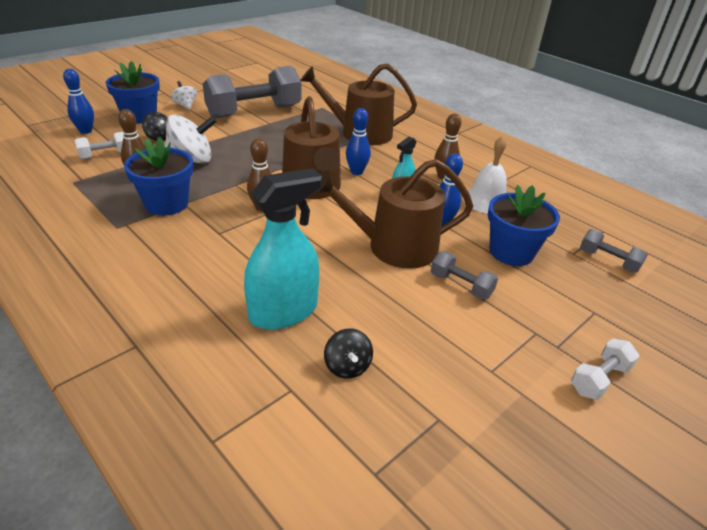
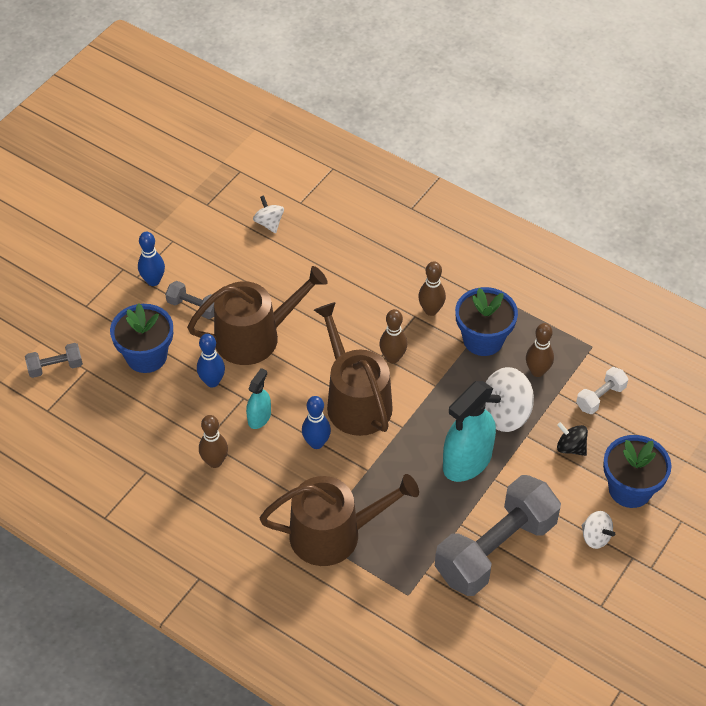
camera: 170 degrees right, 15 degrees up
(85, 131) = (662, 436): blue bowling pin -> blue bowling pin (153, 281)
(198, 234) = (431, 310): none -> brown bowling pin
(283, 312) = (326, 252): turquoise spray bottle -> turquoise spray bottle (467, 461)
(347, 366) = (269, 223): black spinning top -> white spinning top
(486, 200) = (166, 428): white bell -> none
(599, 379) = (98, 250): white dumbbell -> none
(608, 261) = (55, 367): grey dumbbell -> grey dumbbell turned 45 degrees counterclockwise

